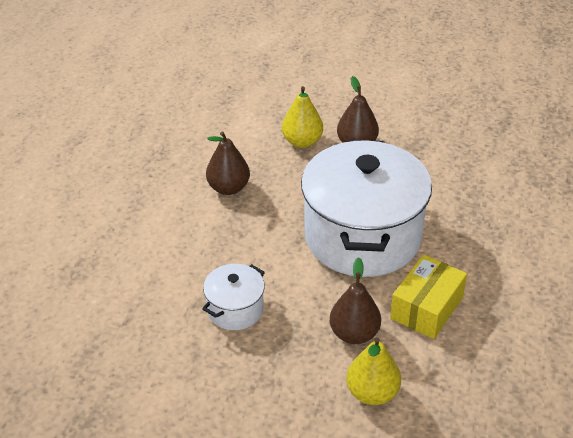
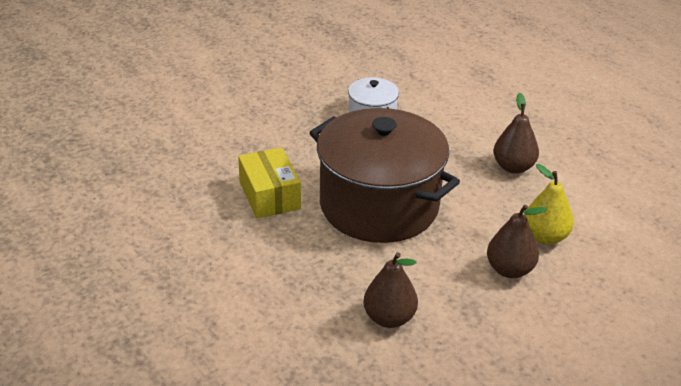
camera: 125 degrees right, 5 degrees down
(354, 334) = (289, 152): brown pear -> brown pear (389, 318)
(362, 236) = (379, 205): white pot -> brown pot
(372, 393) = (235, 135): yellow pear -> none

